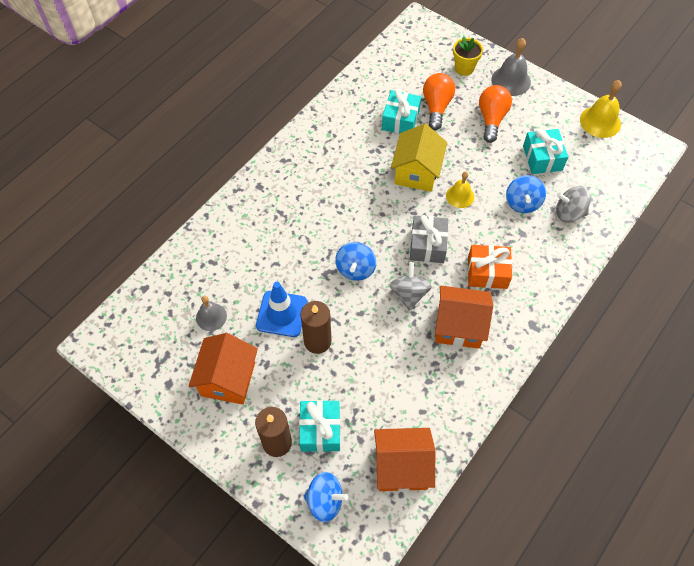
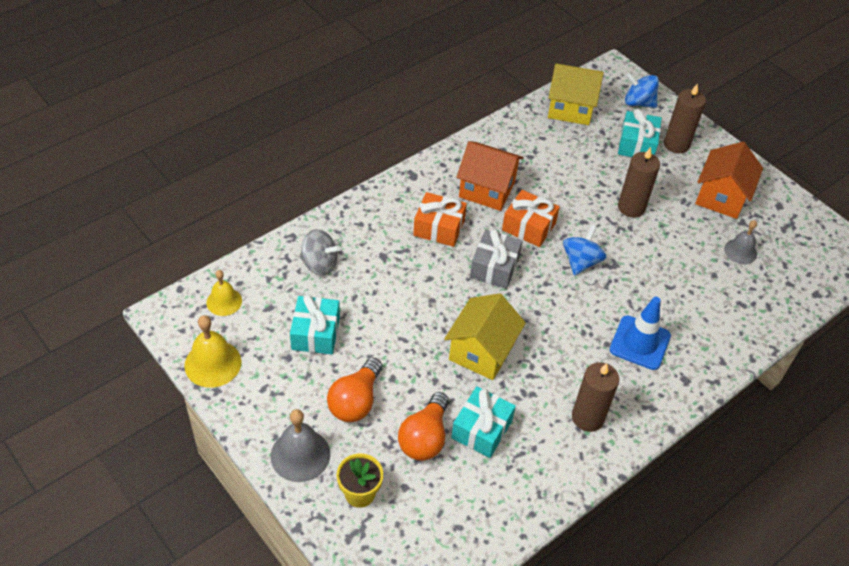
camera: 170 degrees left, 10 degrees down
(281, 314) = (666, 238): blue traffic cone -> blue traffic cone (640, 343)
(329, 143) = (587, 418): none -> brown candle
(401, 467) = (570, 108): orange house -> yellow house
(409, 294) = (528, 227): grey spinning top -> orange gift
(460, 196) = (438, 311): yellow bell -> yellow bell (224, 301)
(522, 203) = (367, 287): blue spinning top -> none

